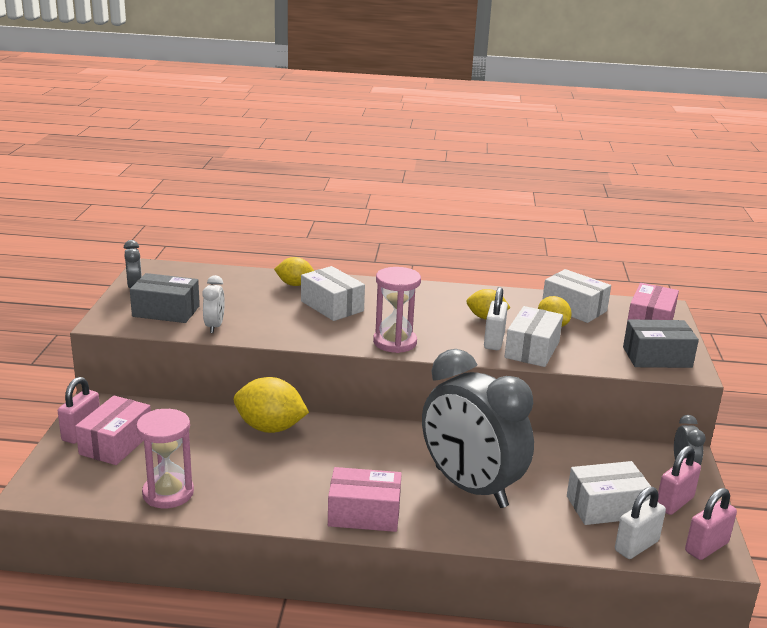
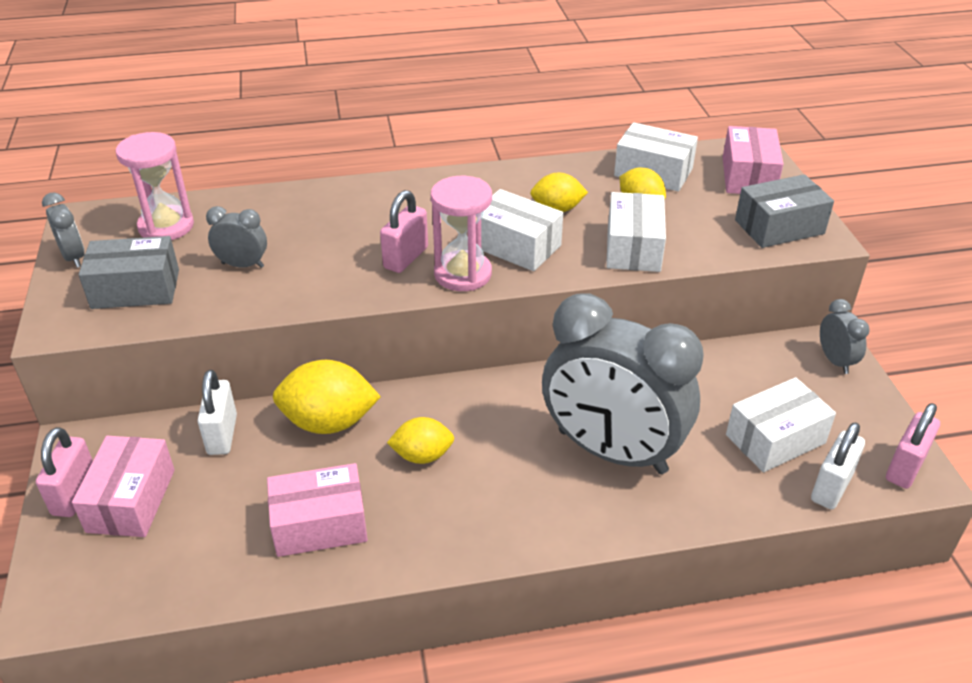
camera: 15 degrees left, 15 degrees up
(168, 493) = (236, 564): pink hourglass -> pink hourglass (166, 226)
(214, 326) = (214, 300): white clock -> none
(243, 311) = (242, 265): none -> grey clock
(295, 284) = (293, 206): yellow lemon -> yellow lemon (422, 455)
(332, 306) = (357, 232): white box -> white box (516, 246)
(364, 514) = (501, 527): pink box -> pink box (320, 524)
(494, 341) = (582, 244): white padlock -> white padlock (222, 434)
(674, 503) = (845, 413): pink padlock -> pink padlock (406, 258)

